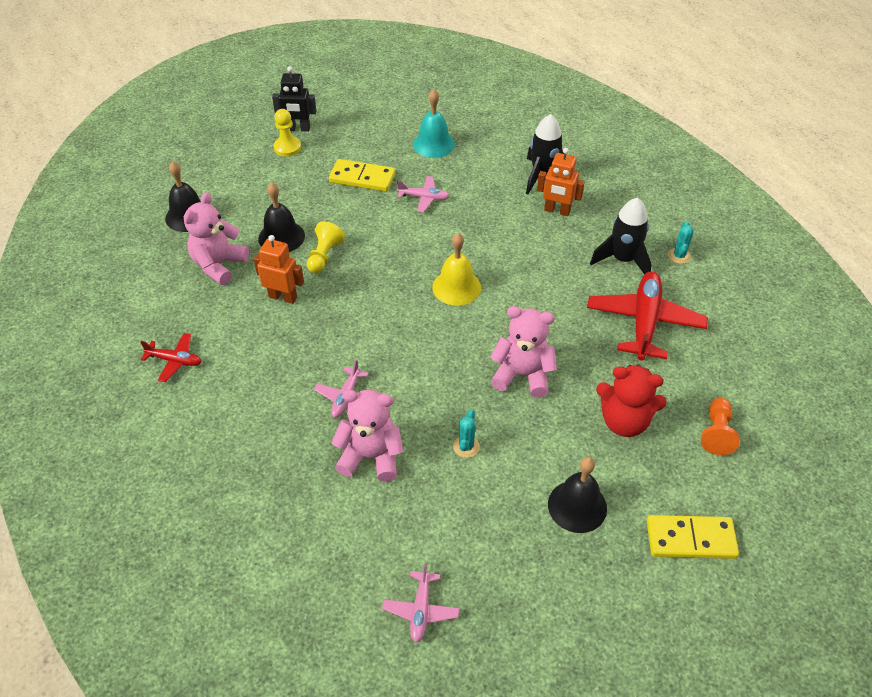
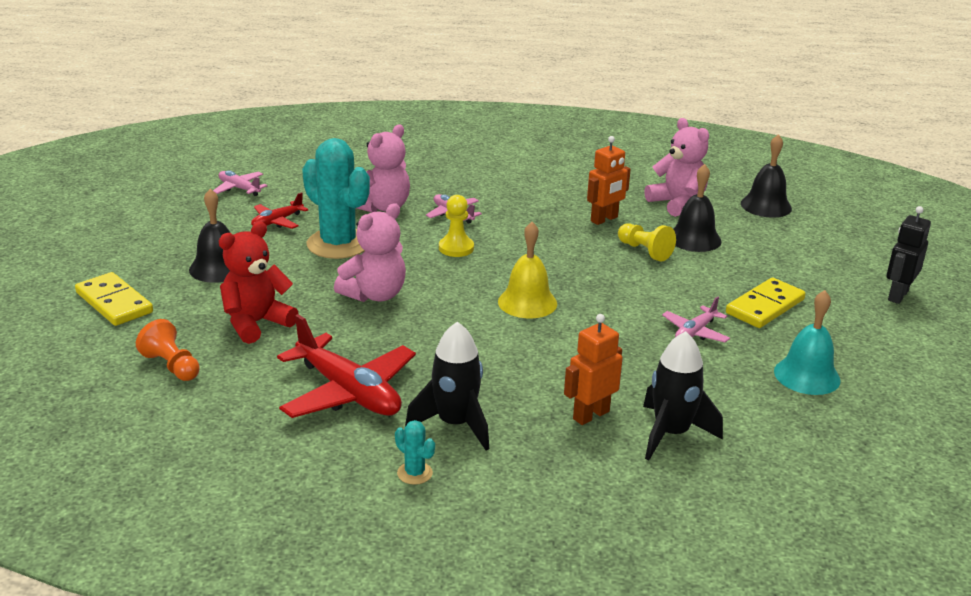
camera: 120 degrees right, 20 degrees down
(175, 361) = (573, 165): red plane -> red plane (277, 222)
(287, 147) = (859, 279): yellow pawn -> yellow pawn (456, 248)
(466, 446) = (338, 244): turquoise cactus -> turquoise cactus, size x2.40
(690, 539) = (114, 302): yellow domino -> yellow domino turned 75 degrees counterclockwise

